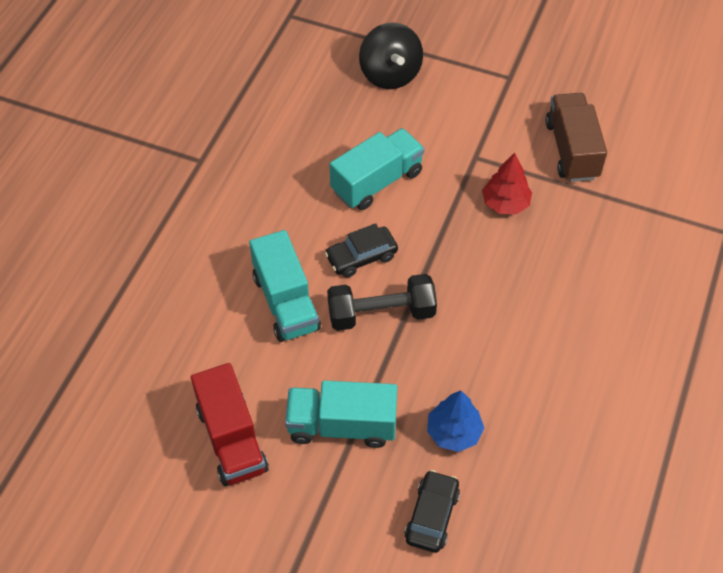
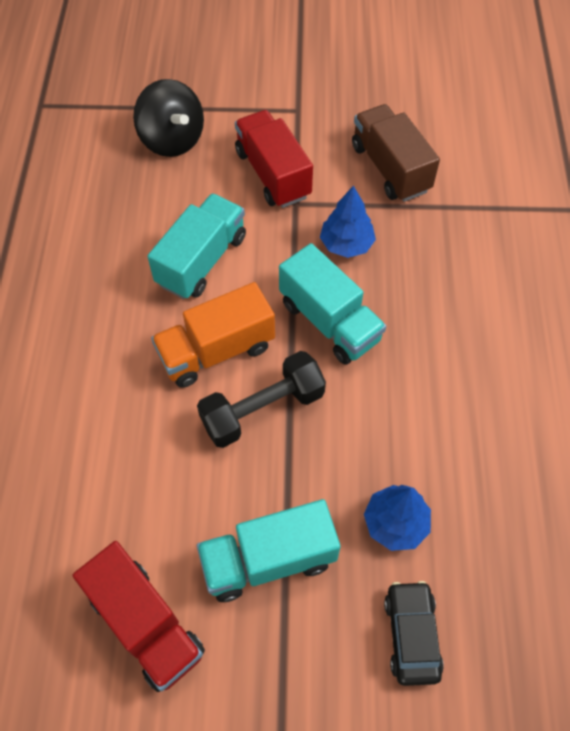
camera: 20 degrees left, 5 degrees up
(286, 302) = (150, 431): turquoise truck -> turquoise truck (329, 321)
(361, 257) = (216, 351): black car -> orange truck
(465, 127) = (273, 174): none -> red truck
(505, 203) = (346, 244): red tree -> blue tree

